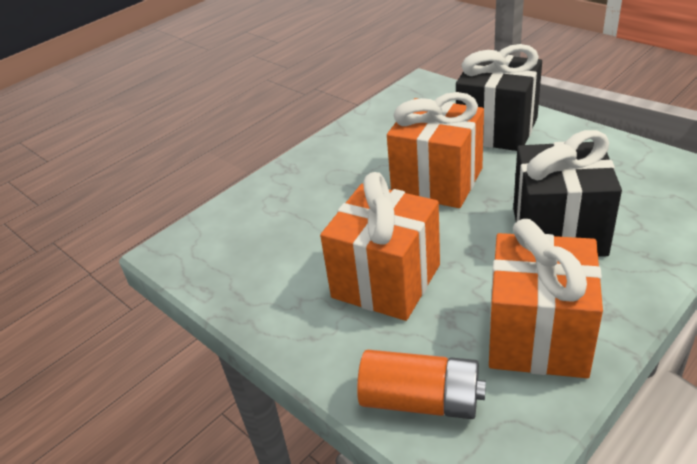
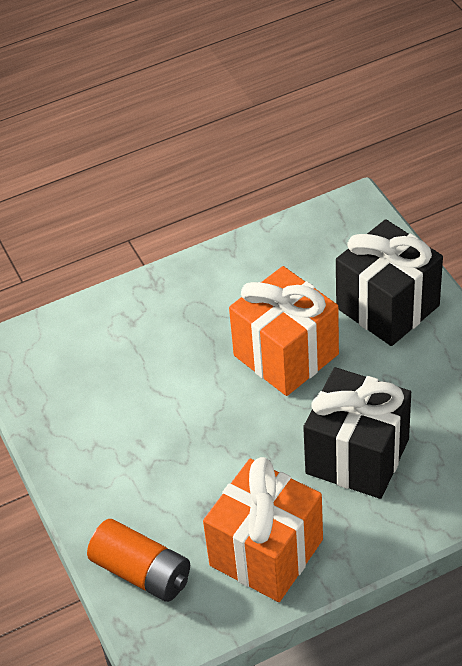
camera: 20 degrees right, 10 degrees up
(386, 281) = (175, 452): orange gift -> none

